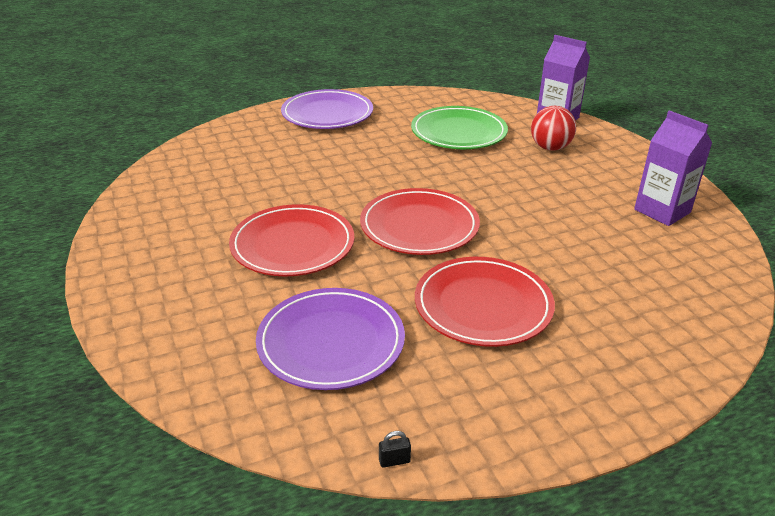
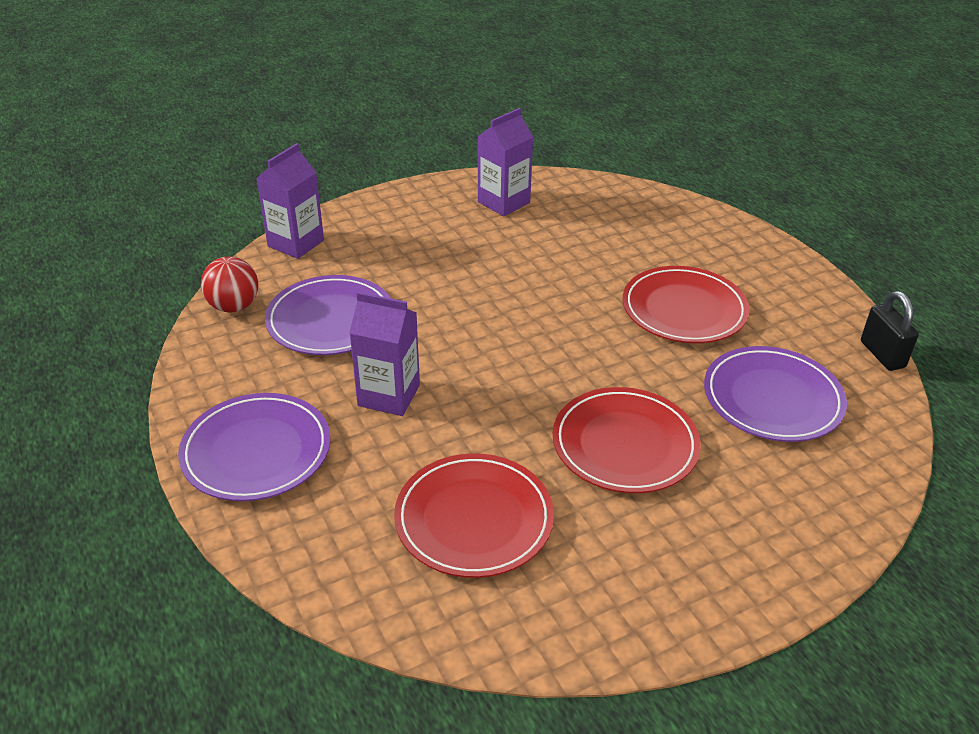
camera: 95 degrees left, 5 degrees up
(371, 152) = (389, 395): none -> purple carton
(394, 461) = (882, 354): black padlock -> black padlock, size x2.28
(419, 226) = (563, 349): red plate -> red plate (474, 519)
(458, 132) = (330, 320): green plate -> purple plate
(550, 148) = (374, 254): red ball -> red ball (234, 306)

